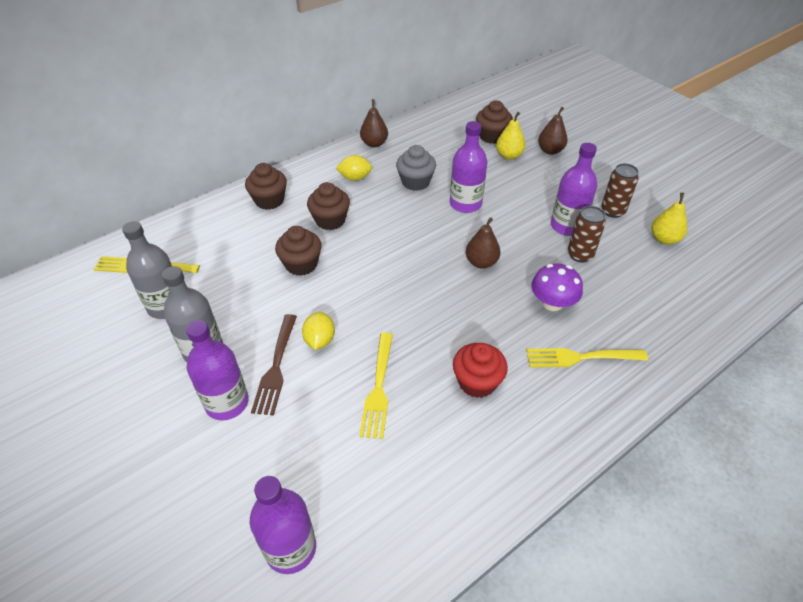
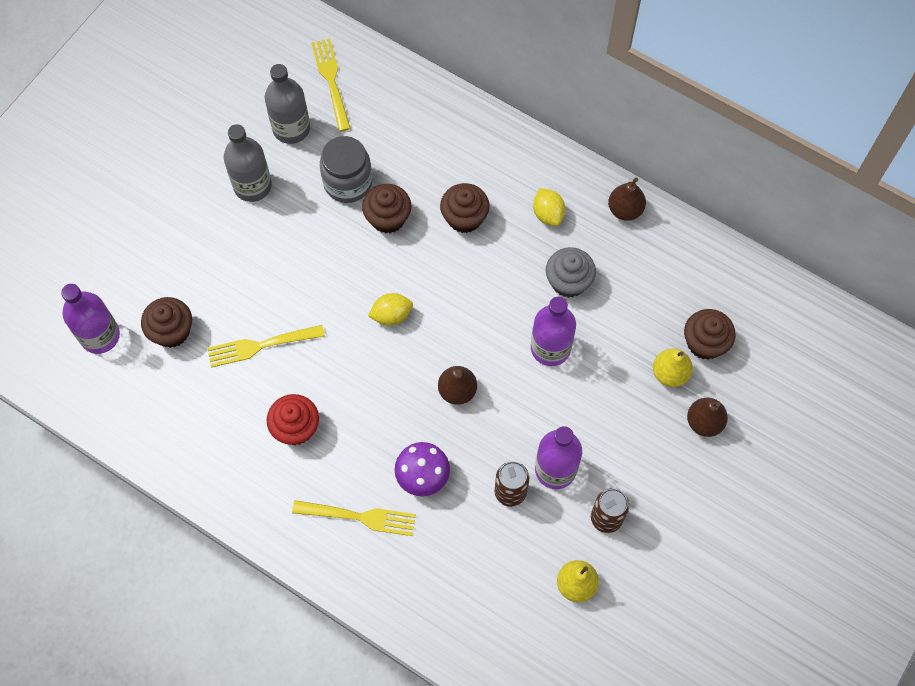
camera: 70 degrees right, 20 degrees up
(227, 403) = (206, 231): purple bottle -> none
(250, 281) = (348, 182): none -> grey jar
(269, 200) = (472, 144): brown cupcake -> brown cupcake (172, 331)
(276, 366) = (256, 252): brown fork -> none
(320, 340) = (297, 276): yellow lemon -> yellow lemon (391, 315)
(581, 357) = (358, 517): yellow fork -> yellow fork turned 120 degrees clockwise

